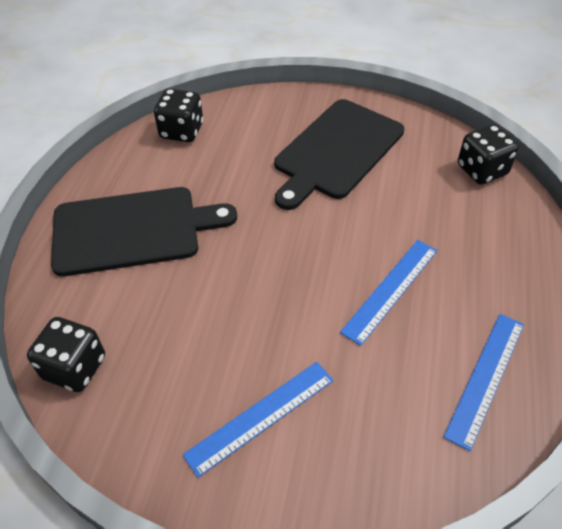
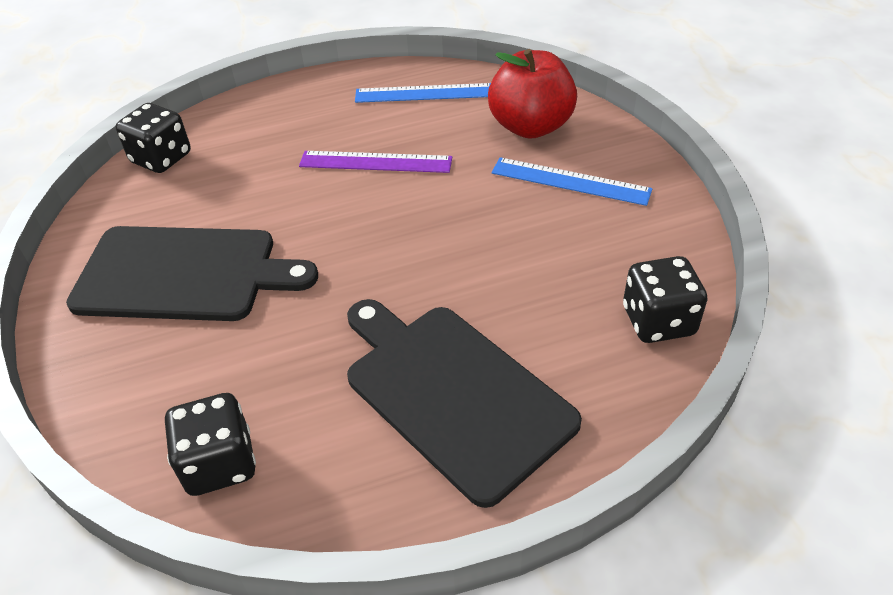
camera: 120 degrees left, 5 degrees down
(366, 438) = (530, 126): none -> red apple
(390, 290) = (375, 162): blue ruler -> purple ruler

